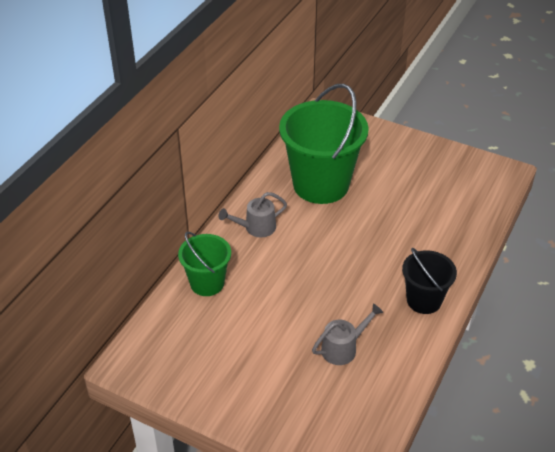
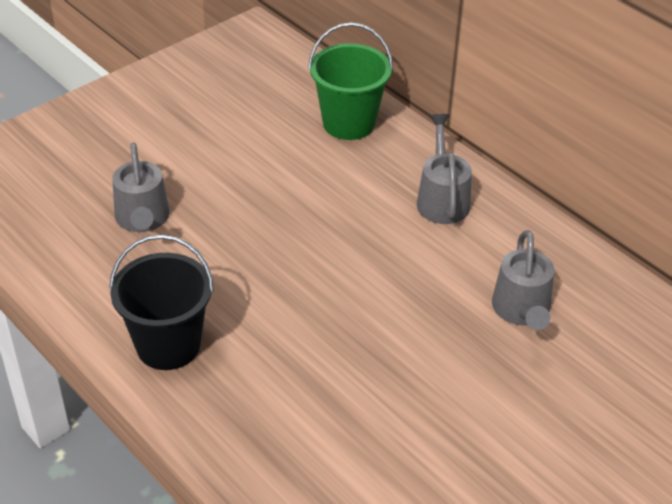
camera: 110 degrees right, 0 degrees up
(321, 184) = (522, 311): green bucket -> grey watering can

